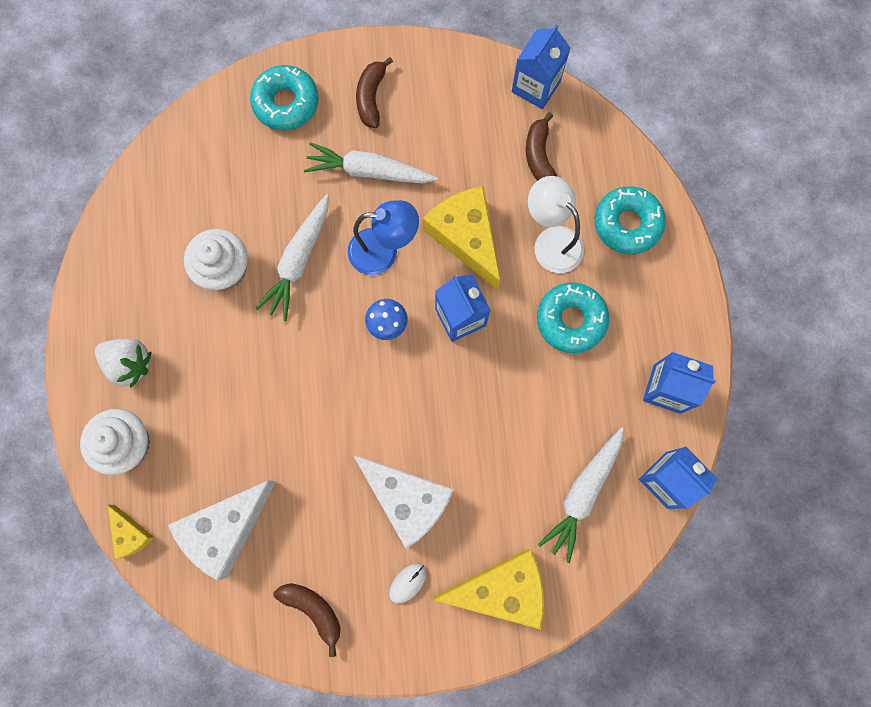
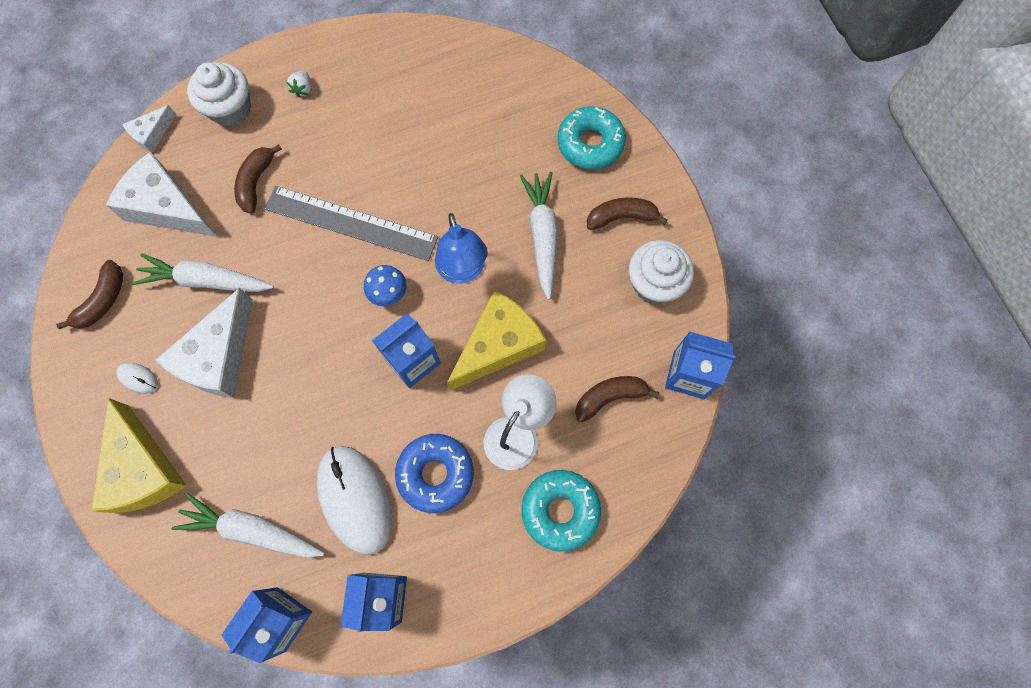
camera: 75 degrees right, 5 degrees down
(130, 364) = (303, 89): white strawberry -> white strawberry, size x0.54
(131, 534) = (152, 134): yellow cheese -> white cheese
(224, 269) = (409, 138): white cupcake -> white cupcake (654, 283)
(226, 431) = (256, 182): none -> brown banana
(298, 261) = (433, 198): white carrot -> white carrot (206, 281)
(301, 345) = (351, 223): none -> grey ruler
(571, 320) = (435, 474): turquoise donut -> blue donut
(576, 395) = (355, 499): none -> white mouse

